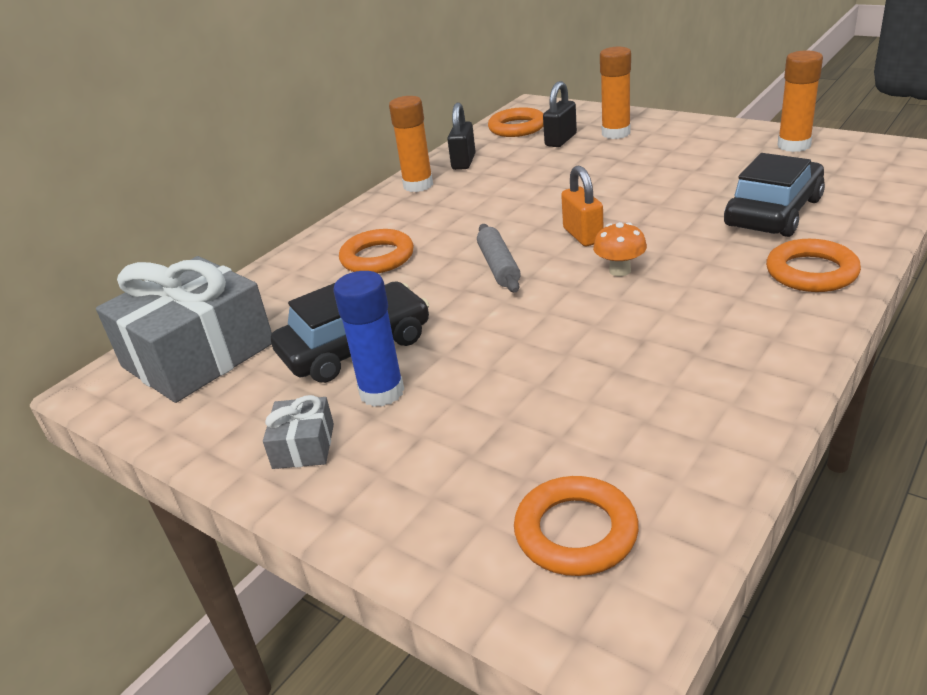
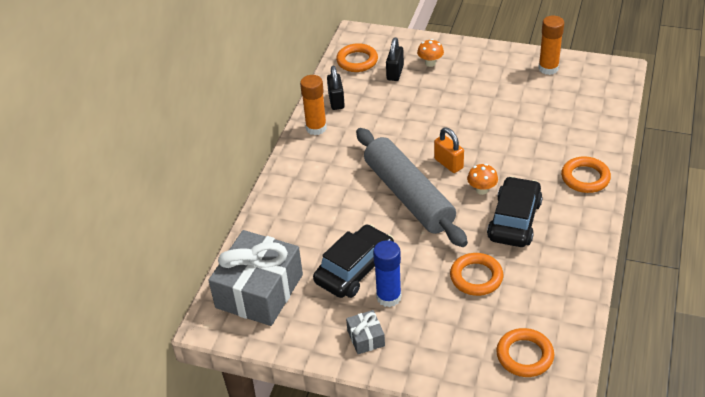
camera: 20 degrees left, 10 degrees up
(377, 257) = (326, 198): orange ring -> orange ring (476, 277)
(499, 266) = (408, 195): grey rolling pin -> grey rolling pin, size x2.25
(616, 133) = (430, 63): orange glue stick -> orange mushroom
(773, 212) = (552, 132): black car -> black car (514, 220)

